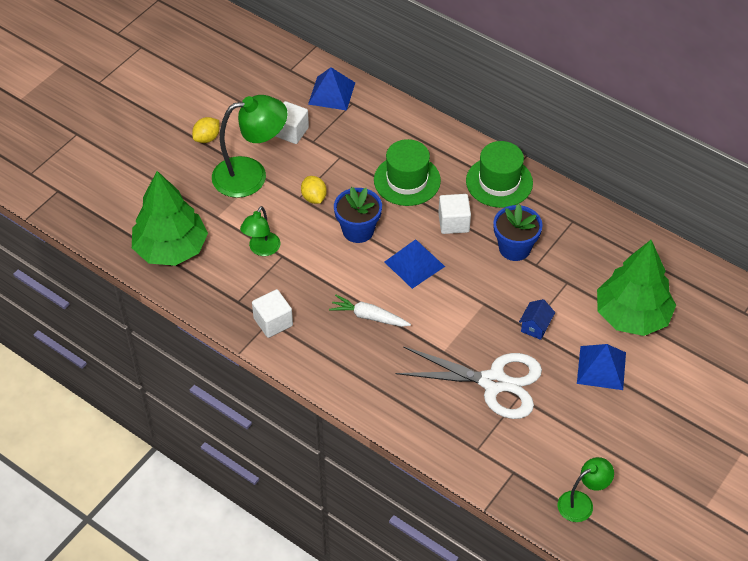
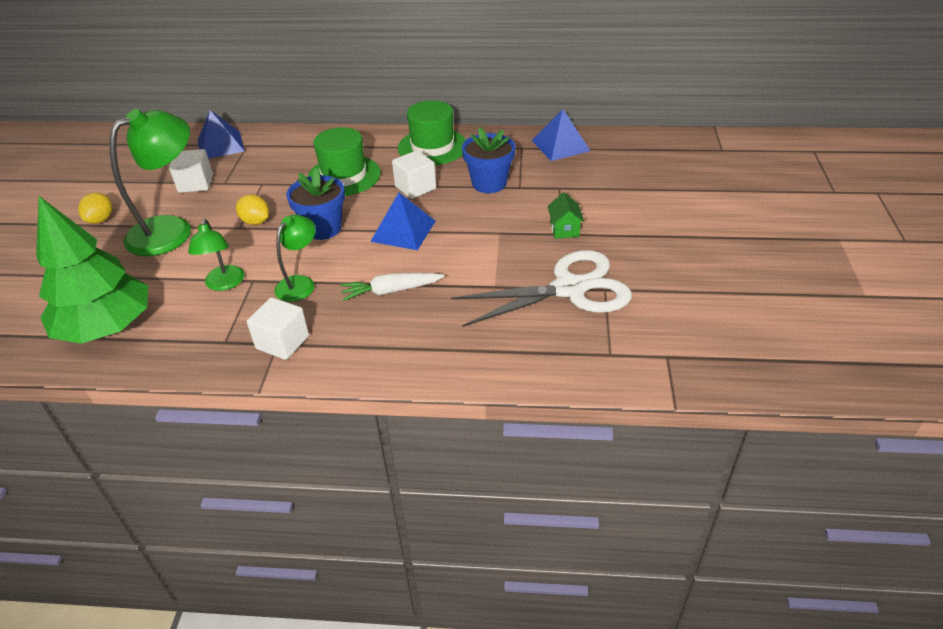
camera: 30 degrees left, 10 degrees down
(535, 327) = (564, 229): blue house -> green house
(581, 503) = (760, 349): green lamp -> green lamp (300, 283)
(601, 367) = (654, 233): blue pyramid -> blue pyramid (560, 145)
(632, 316) = (639, 187): green tree -> none

